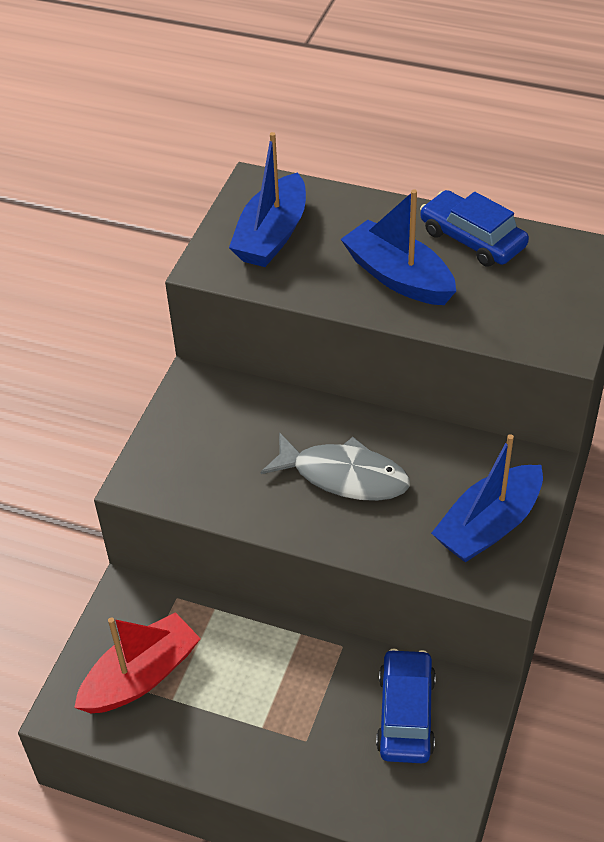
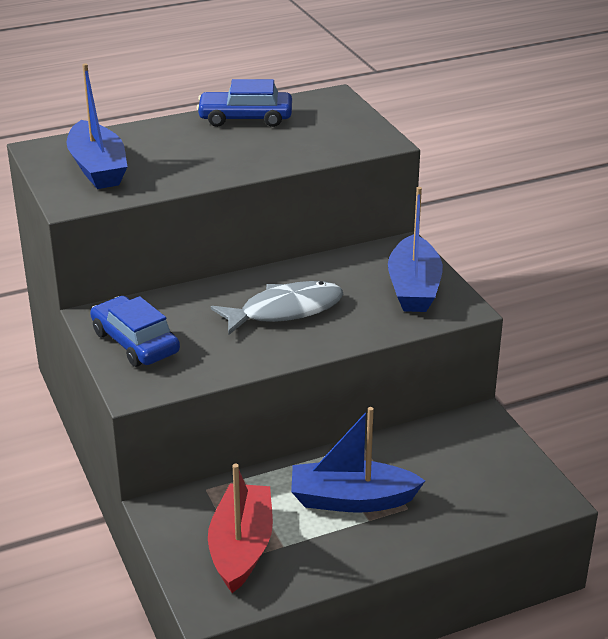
camera: 45 degrees left, 15 degrees down
(398, 277) = (224, 153): blue boat -> blue boat (351, 500)
(406, 714) = (451, 454): blue car -> blue car (135, 342)

